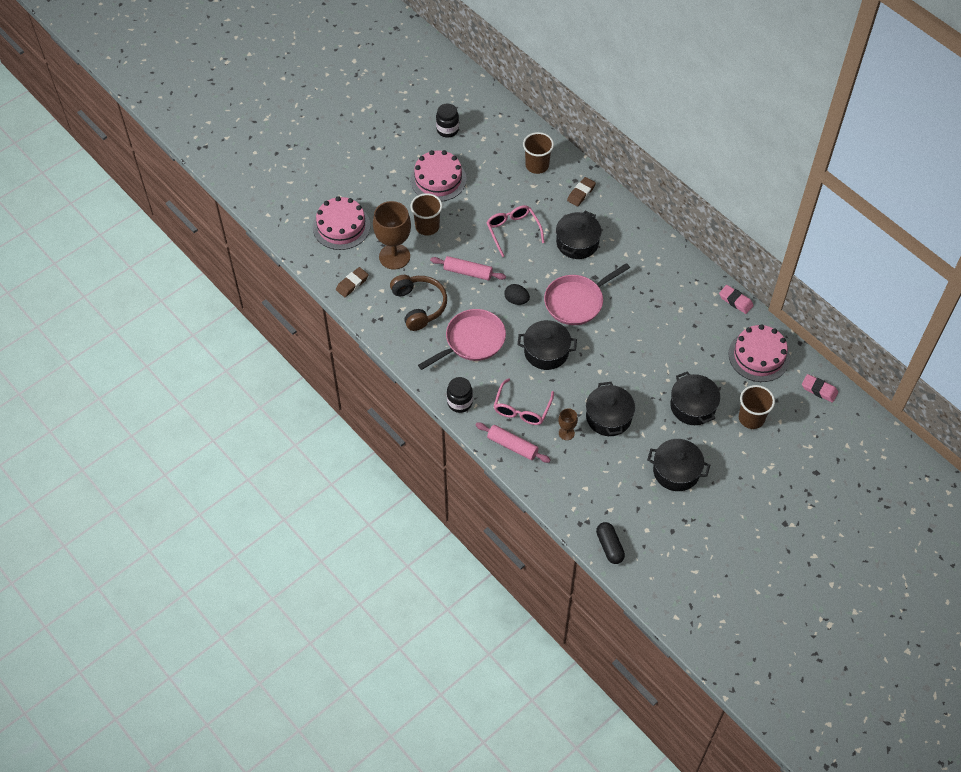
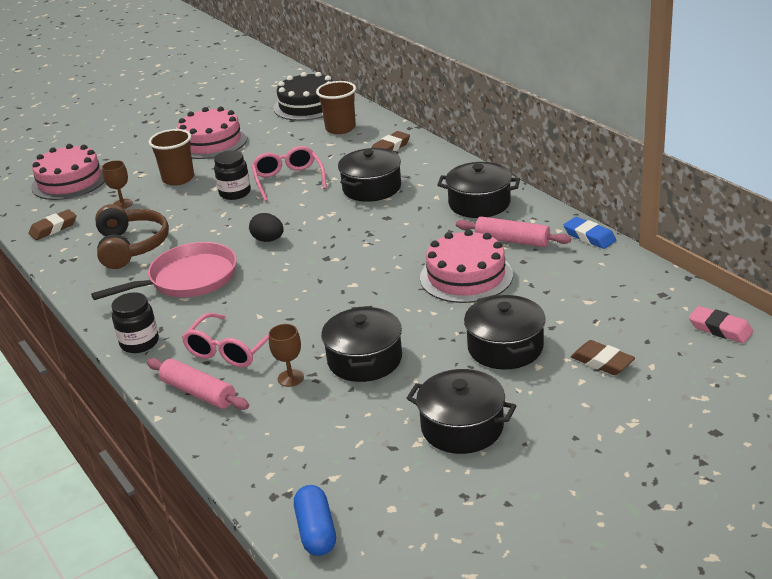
camera: 10 degrees right, 25 degrees down
(394, 256) = (122, 204): brown goblet -> brown goblet, size x0.48
(447, 130) = (241, 106): black jar -> black jar (235, 193)
(468, 272) = (212, 216): pink rolling pin -> pink rolling pin (512, 240)
(503, 131) = (308, 105): none -> black cake
(546, 352) = (292, 289): black pot -> black pot (479, 203)
(576, 301) = (353, 240): pink pan -> none
(609, 546) = (316, 531): black capsule -> blue capsule
(735, 301) = (589, 236): pink eraser -> blue eraser
(751, 418) = (602, 362): brown cup -> brown eraser
(759, 356) = (620, 291): pink cake -> pink cake (466, 276)

